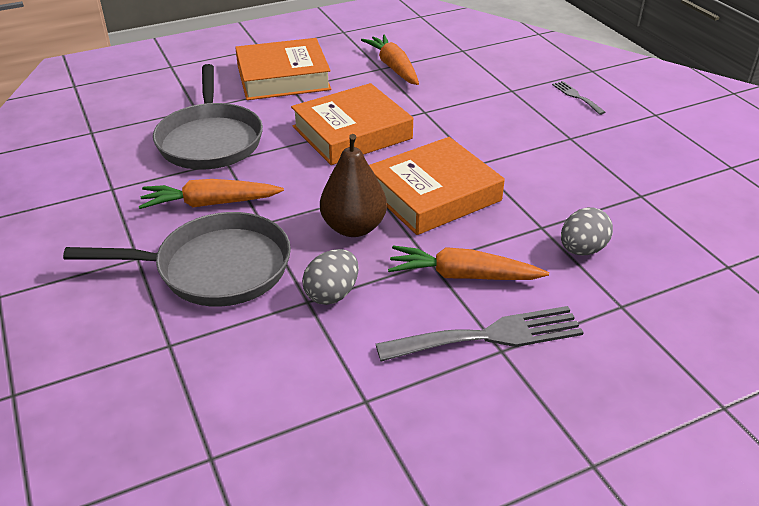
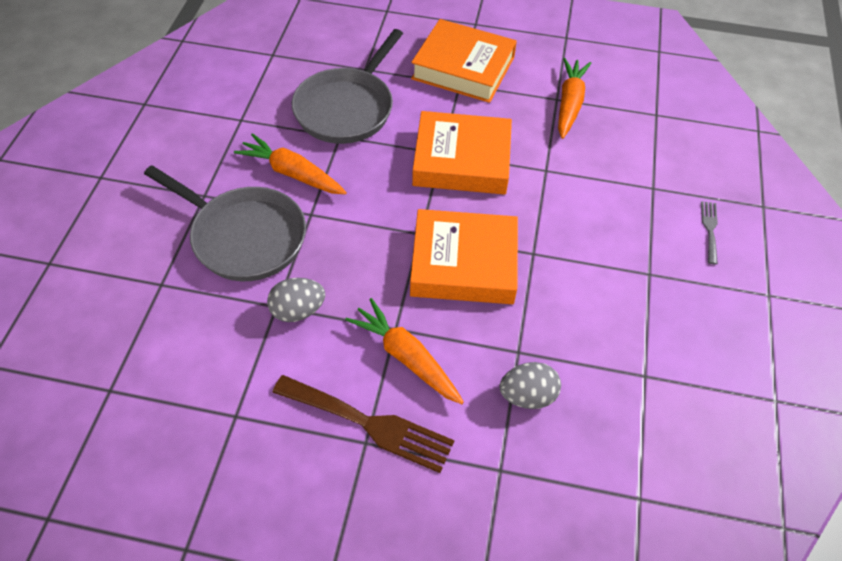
camera: 35 degrees right, 15 degrees up
(353, 227) = (370, 259): brown pear -> none
(489, 336) = (369, 424): grey fork -> brown fork

